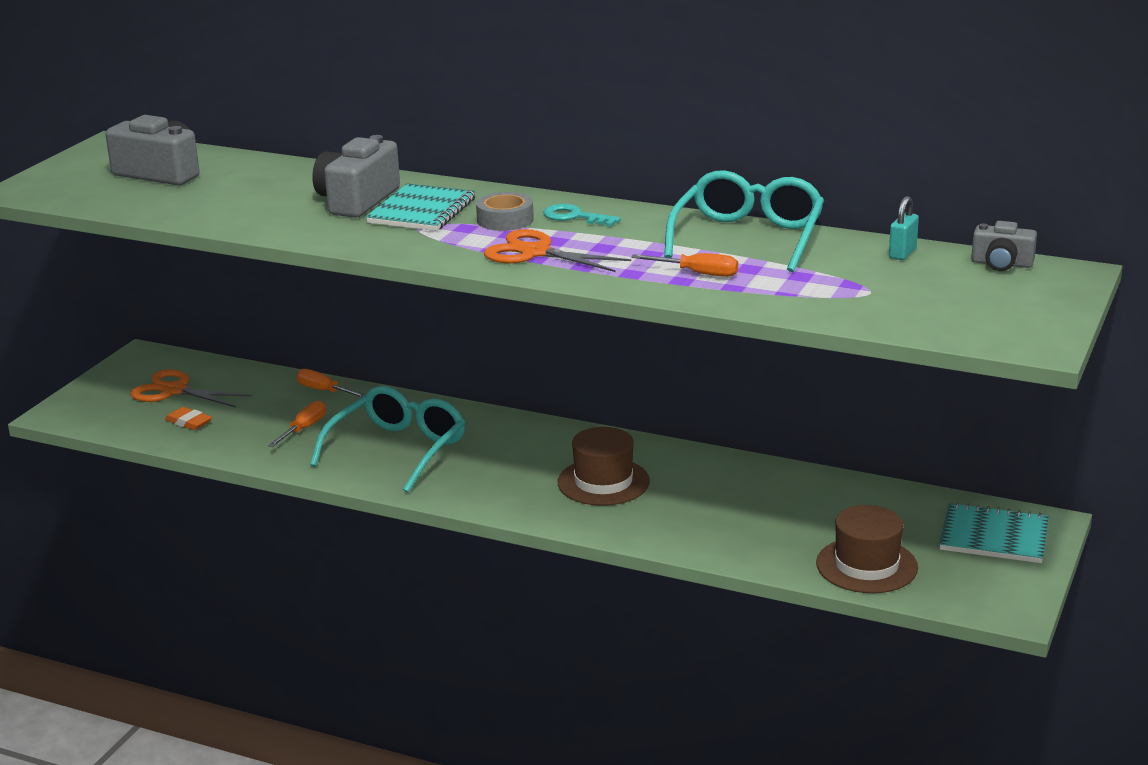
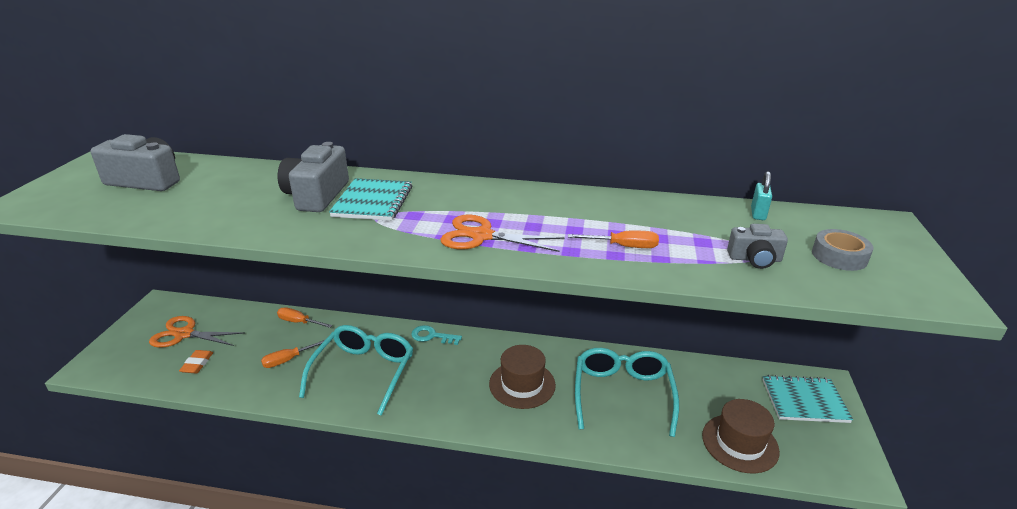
camera: 15 degrees left, 5 degrees up
(189, 422) = (197, 364): orange eraser -> orange eraser turned 75 degrees clockwise
(304, 429) = (288, 360): orange screwdriver -> orange screwdriver turned 135 degrees counterclockwise
(505, 220) = (443, 205): grey tape -> grey tape (839, 256)
(575, 217) = (496, 198): turquoise key -> turquoise key (432, 336)
(748, 237) = (637, 208): turquoise glasses -> turquoise glasses (622, 394)
(1001, 264) = (834, 218): grey camera -> grey camera (754, 259)

